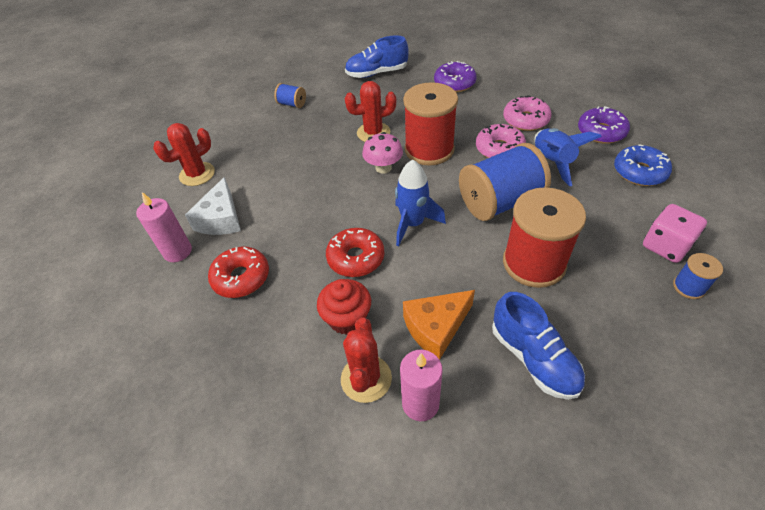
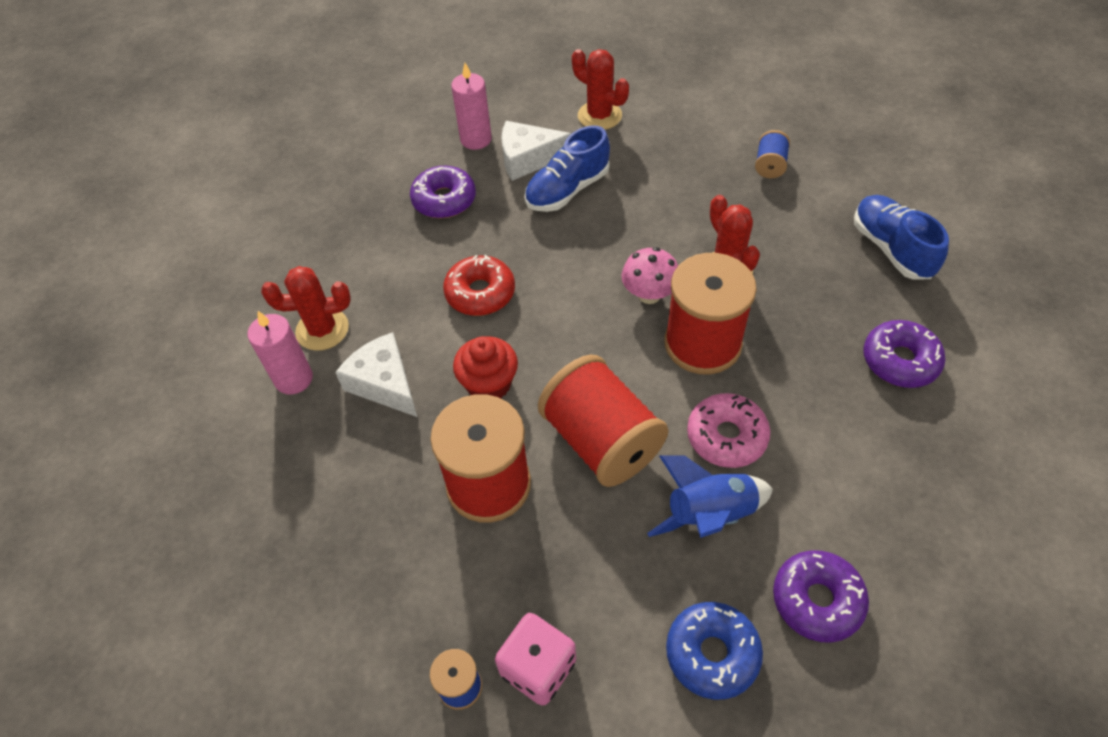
camera: 80 degrees right, 5 degrees up
(241, 277) = (444, 200): red donut -> purple donut
(347, 319) = (394, 301): red cupcake -> red cupcake (489, 384)
(413, 224) = (544, 342): blue rocket -> none
(436, 327) = (384, 383): orange cheese -> white cheese
(500, 202) = (602, 441): blue spool -> red spool
(525, 120) = (819, 475): pink donut -> none
(533, 358) = (345, 482): blue shoe -> blue shoe (567, 190)

